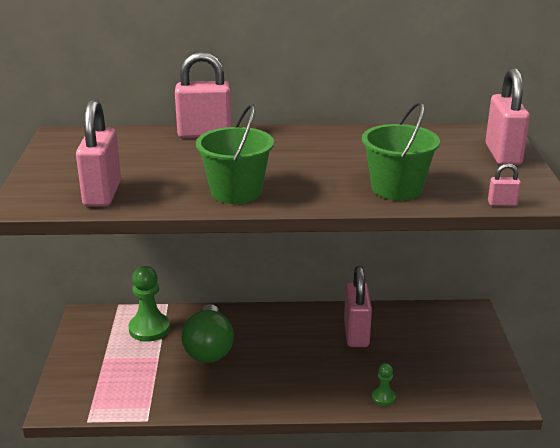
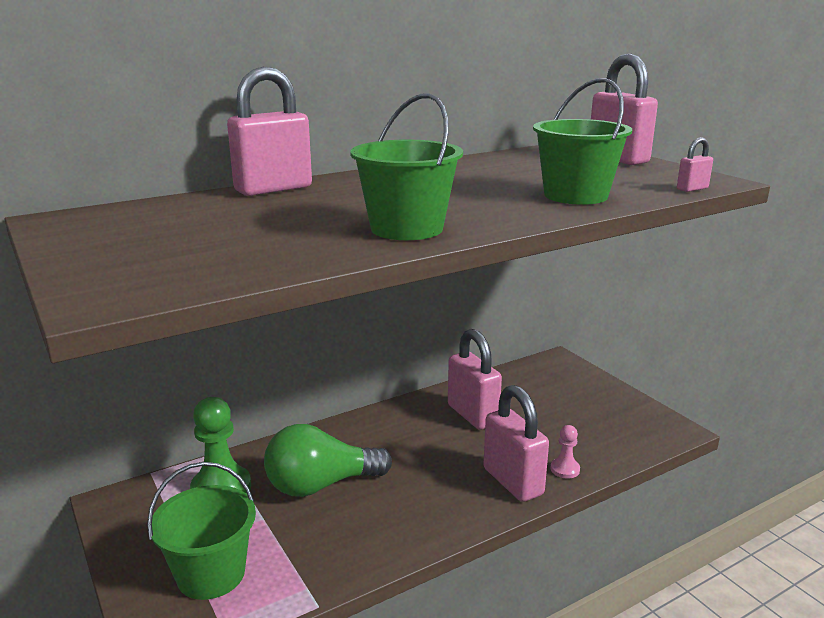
camera: 30 degrees left, 5 degrees down
(102, 194) = (222, 263): pink padlock -> pink padlock (512, 482)
(105, 379) = (211, 574): none -> green bucket
(209, 348) = (321, 485): green light bulb -> green light bulb turned 105 degrees clockwise
(383, 398) = (565, 469): green pawn -> pink pawn

